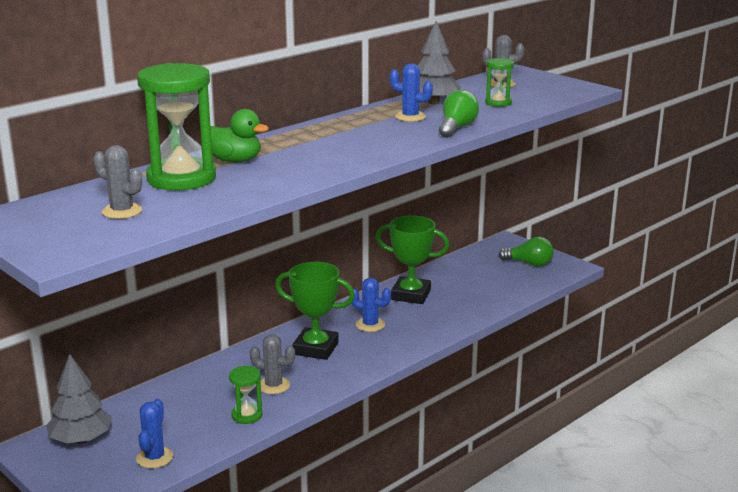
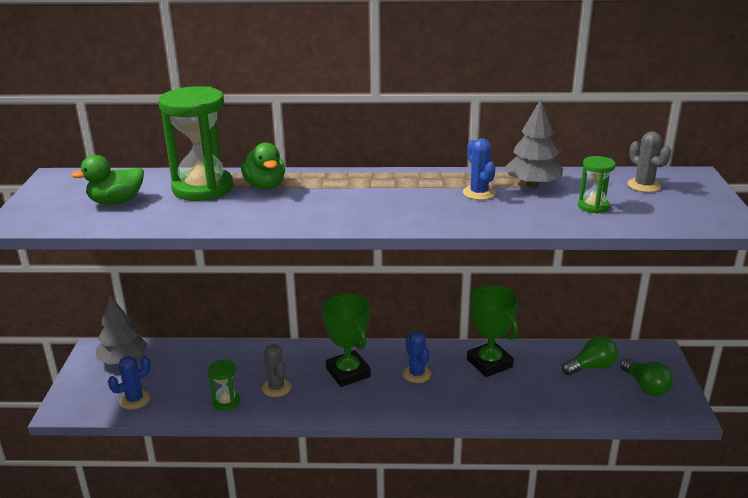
camera: 45 degrees right, 5 degrees up
(122, 211) = (116, 201): grey cactus -> green duck
(457, 128) = (493, 220): green light bulb -> green light bulb (591, 367)

